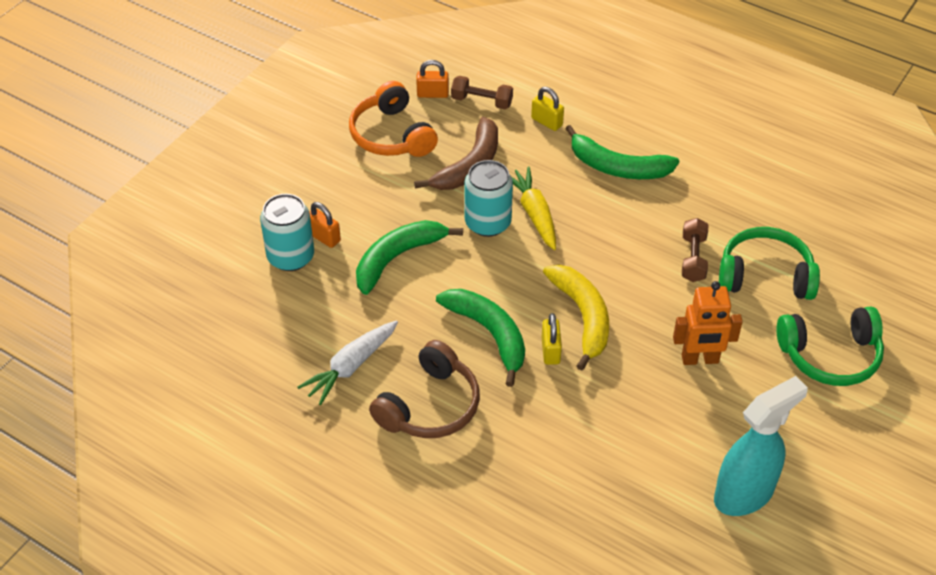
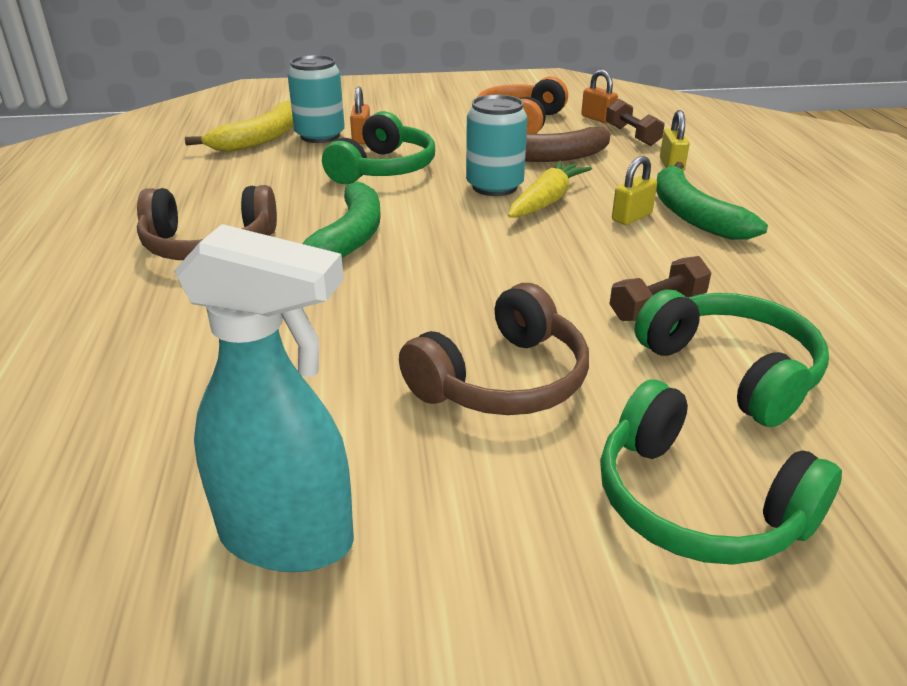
camera: 50 degrees right, 15 degrees down
(351, 367) = (219, 196): white carrot -> none
(397, 258) = (384, 169): green banana -> green headphones
(550, 351) = (371, 277): yellow padlock -> yellow padlock (632, 217)
(582, 317) = (449, 276): yellow banana -> yellow banana (260, 139)
(700, 359) = (503, 380): orange robot -> brown headphones

